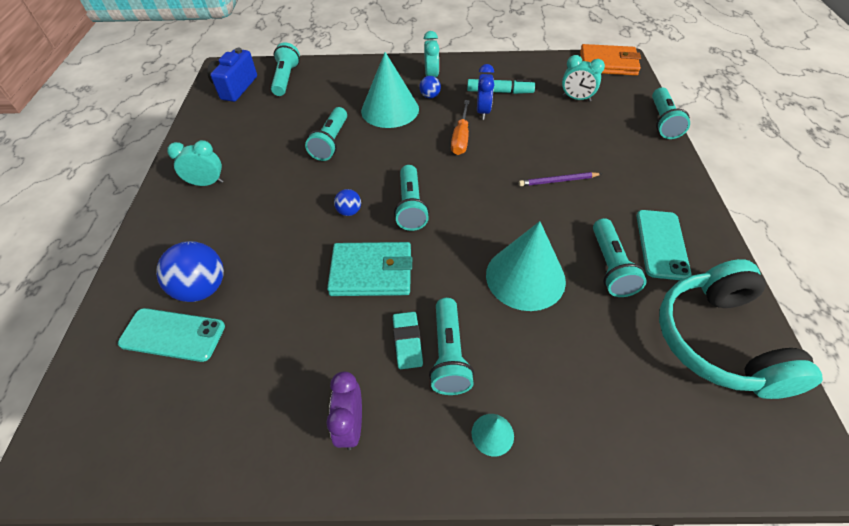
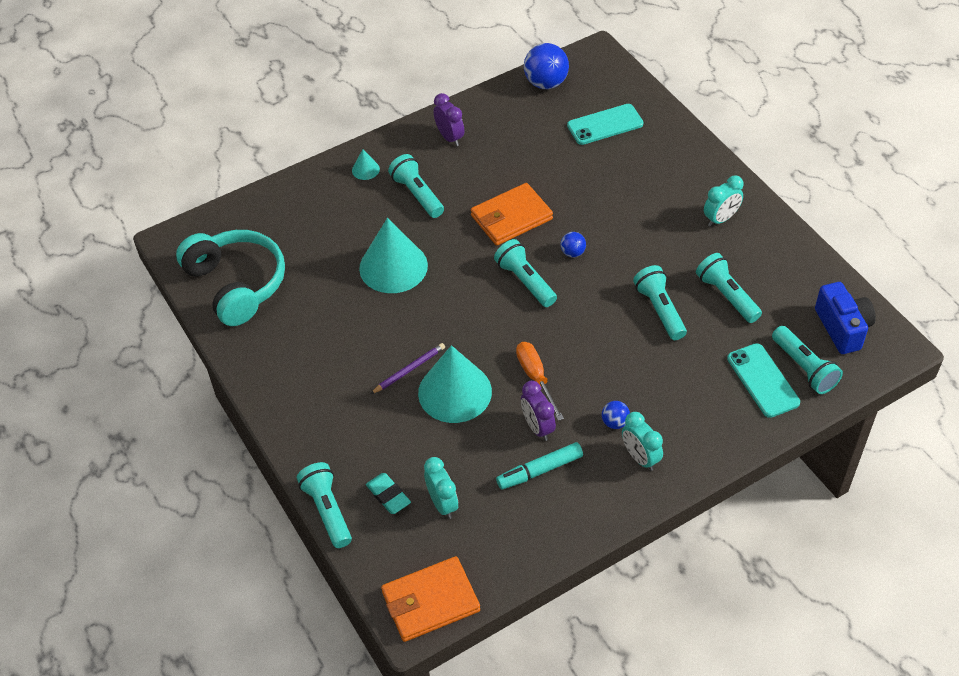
camera: 150 degrees right, 0 degrees up
(202, 288) = (620, 154): blue ball -> blue ball (546, 83)
(371, 272) = (511, 217): turquoise wallet -> orange wallet
(390, 110) = (641, 380): turquoise cone -> turquoise cone (455, 392)
(407, 342) = (449, 189): turquoise eraser -> turquoise eraser (388, 495)
(483, 112) = (537, 427): blue clock -> purple clock
(576, 98) = (442, 503): turquoise clock -> turquoise clock turned 75 degrees clockwise
(610, 267) = (330, 305): turquoise flashlight -> turquoise flashlight (726, 295)
(661, 244) = (294, 345): turquoise phone -> turquoise phone (763, 380)

